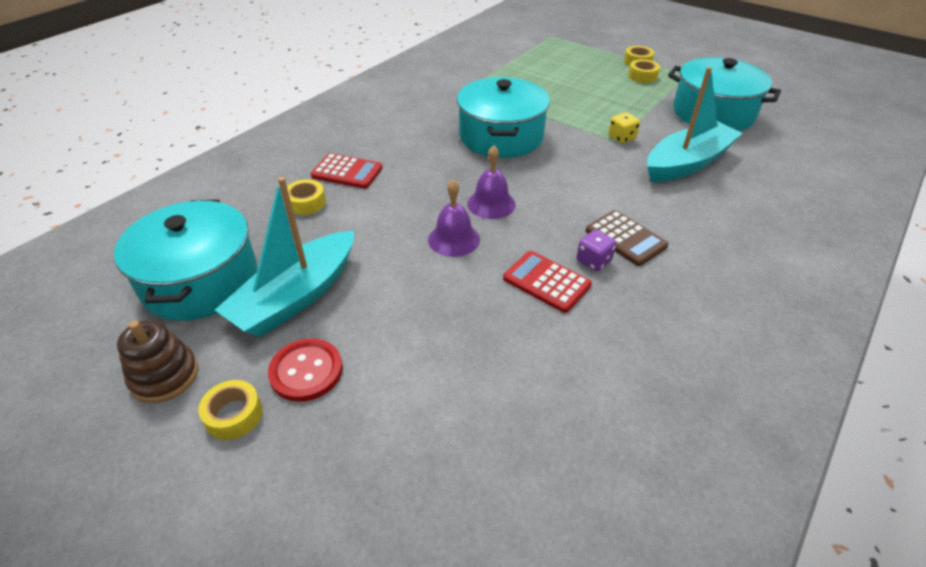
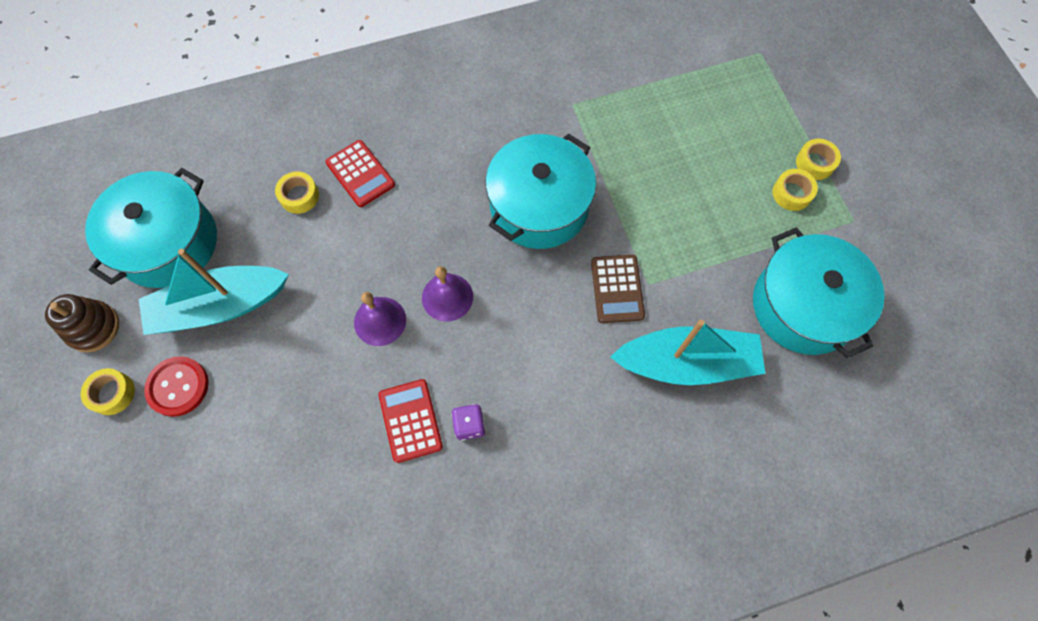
camera: 35 degrees right, 25 degrees up
(621, 138) = (658, 283): yellow dice -> none
(625, 238) = (522, 418): brown calculator -> brown calculator (617, 289)

